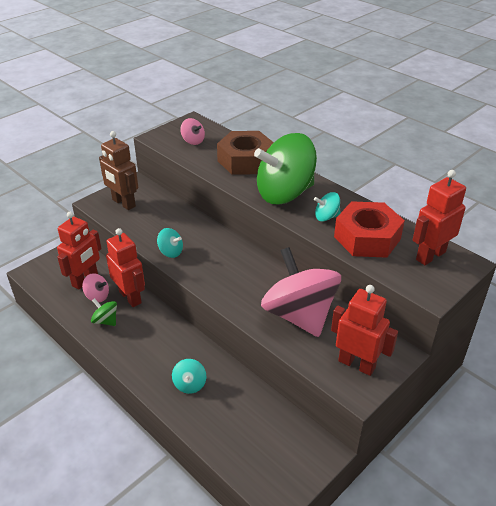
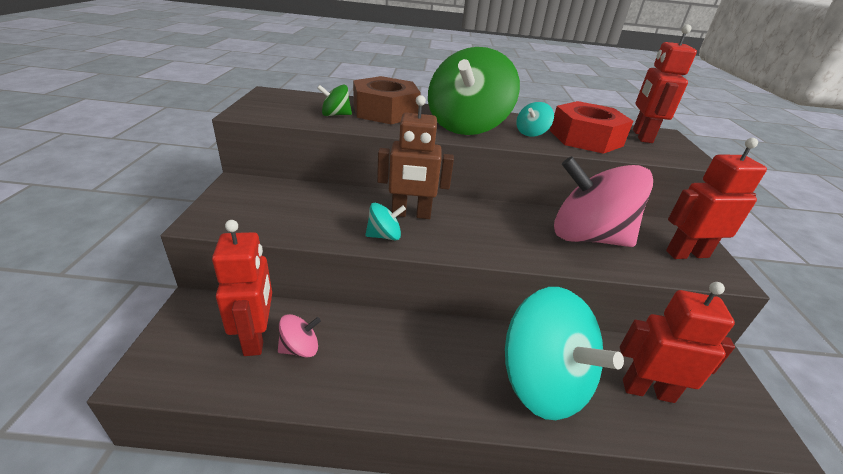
camera: 45 degrees left, 5 degrees down
(106, 321) = (351, 373): green spinning top -> green spinning top (335, 115)
(123, 203) = (248, 208): brown robot -> brown robot (411, 214)
(130, 297) = (347, 325): red robot -> red robot (647, 390)
(190, 384) = (543, 382): turquoise spinning top -> turquoise spinning top, size x2.41
(193, 141) = (299, 107): pink spinning top -> none

